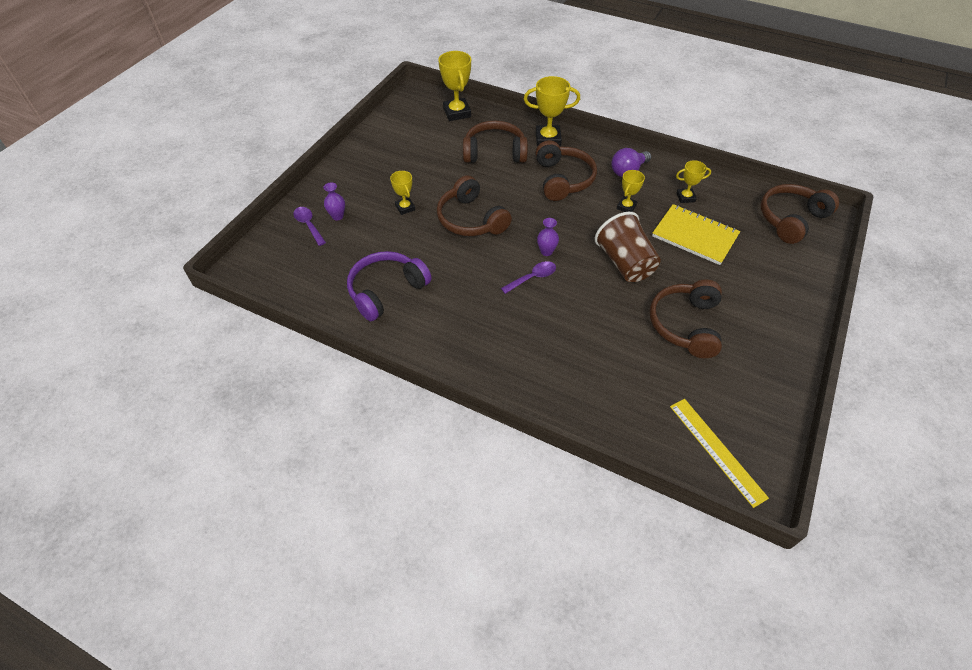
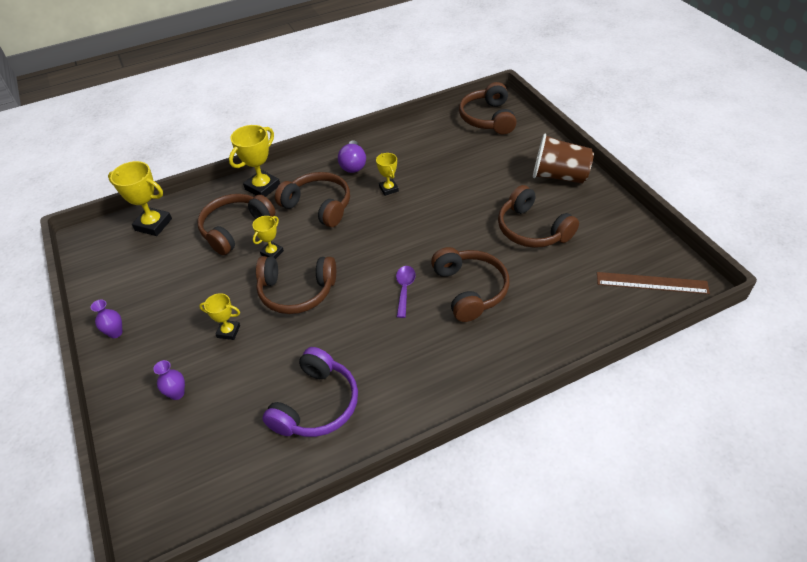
camera: 50 degrees left, 5 degrees down
(309, 225) = (160, 426): purple spoon -> none
(386, 290) = (316, 405): purple headphones -> purple headphones turned 150 degrees counterclockwise
(546, 251) = (385, 263): purple vase -> purple vase (115, 333)
(572, 319) = (470, 290): none -> brown headphones
(625, 263) = (444, 225): brown cup -> brown cup (559, 176)
(685, 197) = (414, 153): yellow trophy -> yellow trophy (272, 253)
(694, 236) = (455, 172): yellow notebook -> none
(716, 450) = (652, 283): yellow ruler -> brown ruler

